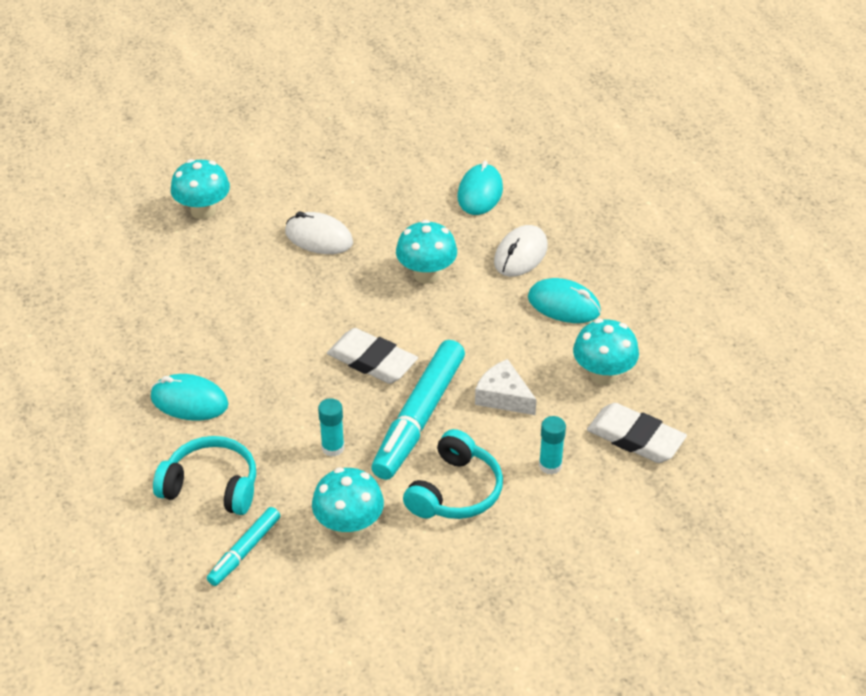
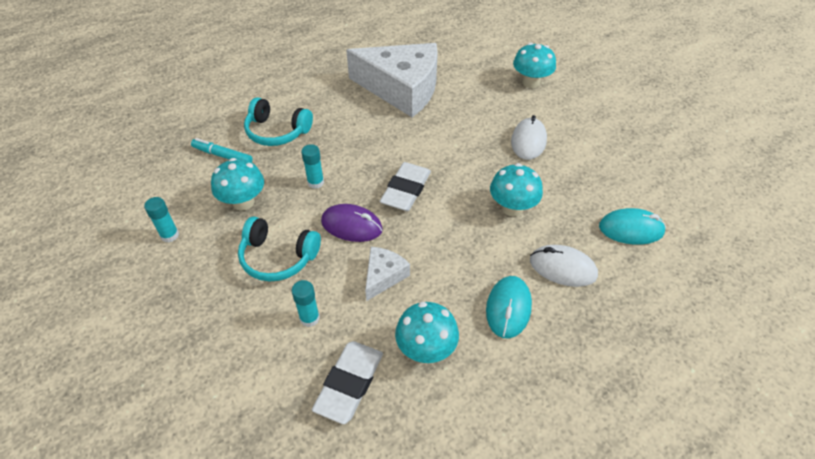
camera: 80 degrees right, 5 degrees up
(165, 339) = (402, 89): none -> white cheese
(189, 401) = (348, 109): turquoise mouse -> none
(211, 486) = (277, 132): turquoise headphones -> turquoise headphones turned 105 degrees clockwise
(391, 607) = (169, 235): none -> turquoise glue stick
(419, 417) = (352, 225): turquoise marker -> purple mouse

